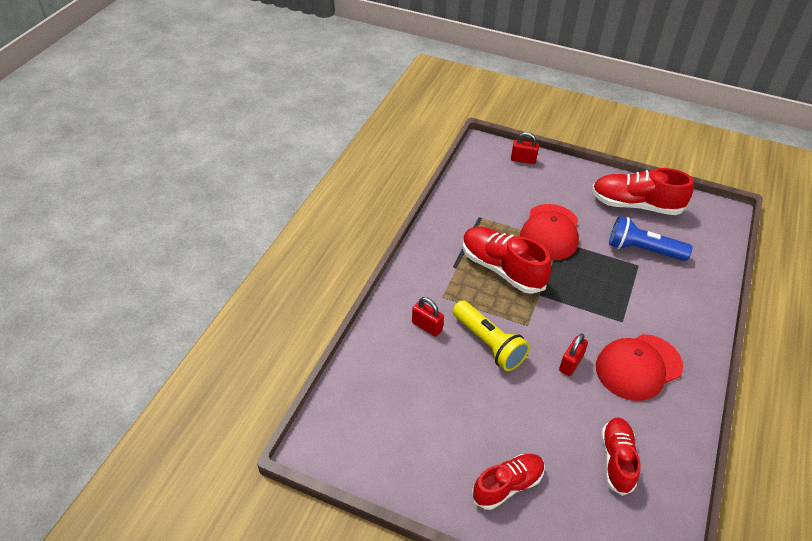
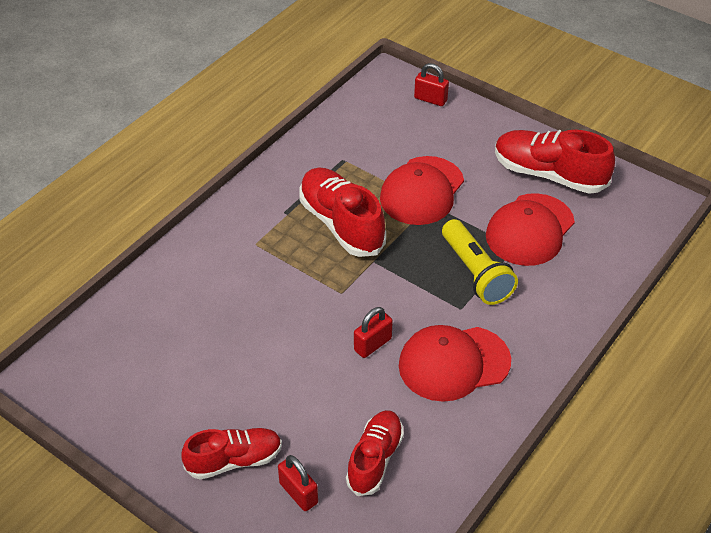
camera: 15 degrees right, 0 degrees up
(427, 326) = (222, 274): red padlock -> red padlock (298, 493)
(488, 344) = (285, 305): yellow flashlight -> yellow flashlight (476, 273)
(642, 250) = (530, 230): blue flashlight -> red cap

